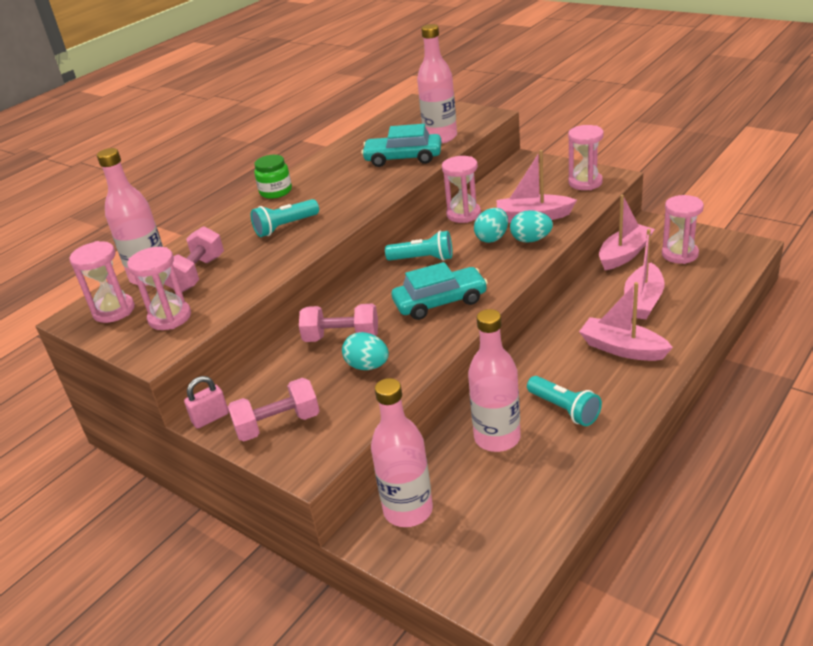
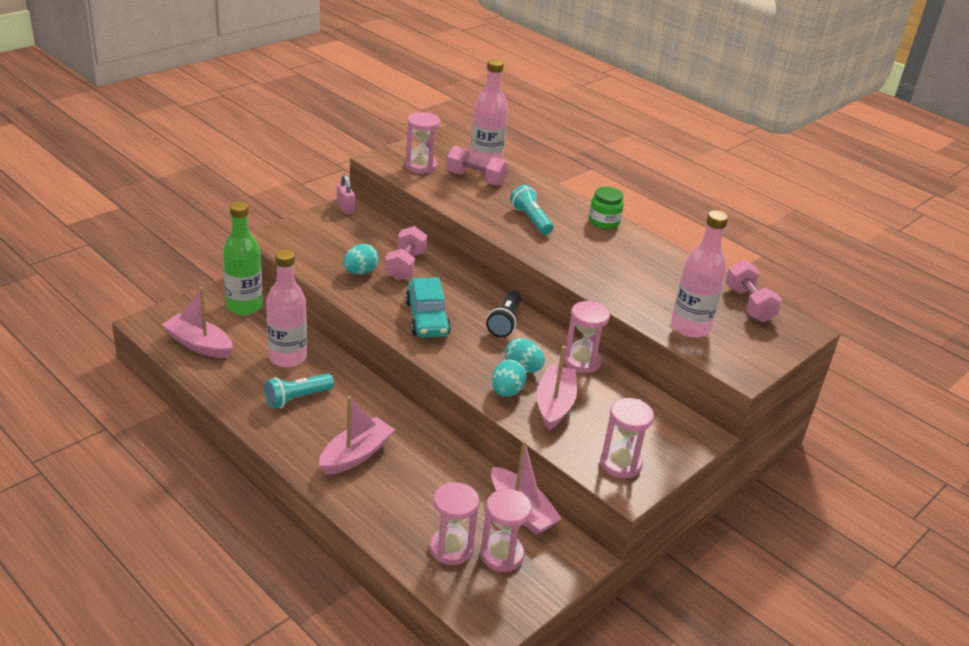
camera: 90 degrees right, 0 degrees up
(114, 310) = (445, 148): pink hourglass -> pink hourglass (451, 548)
(278, 424) = (320, 230): pink dumbbell -> pink dumbbell (748, 304)
(403, 158) = (645, 296): turquoise car -> none
(408, 510) = (244, 306): pink bottle -> green bottle
(423, 259) = (505, 322): turquoise flashlight -> black flashlight
(643, 301) = (424, 494): pink boat -> pink boat (199, 344)

